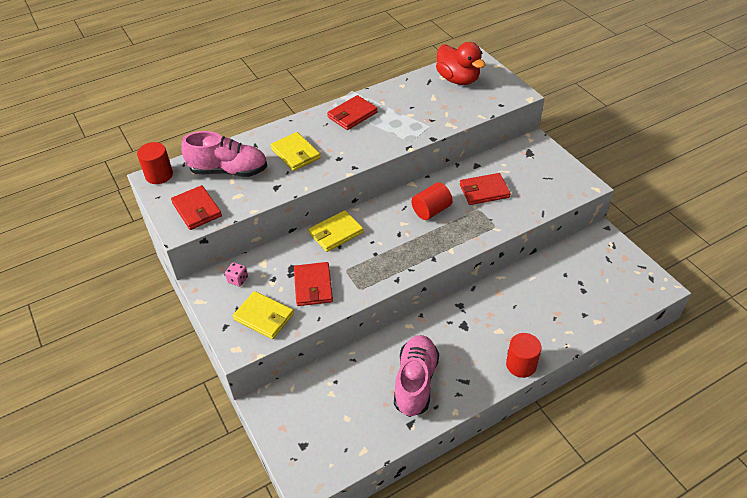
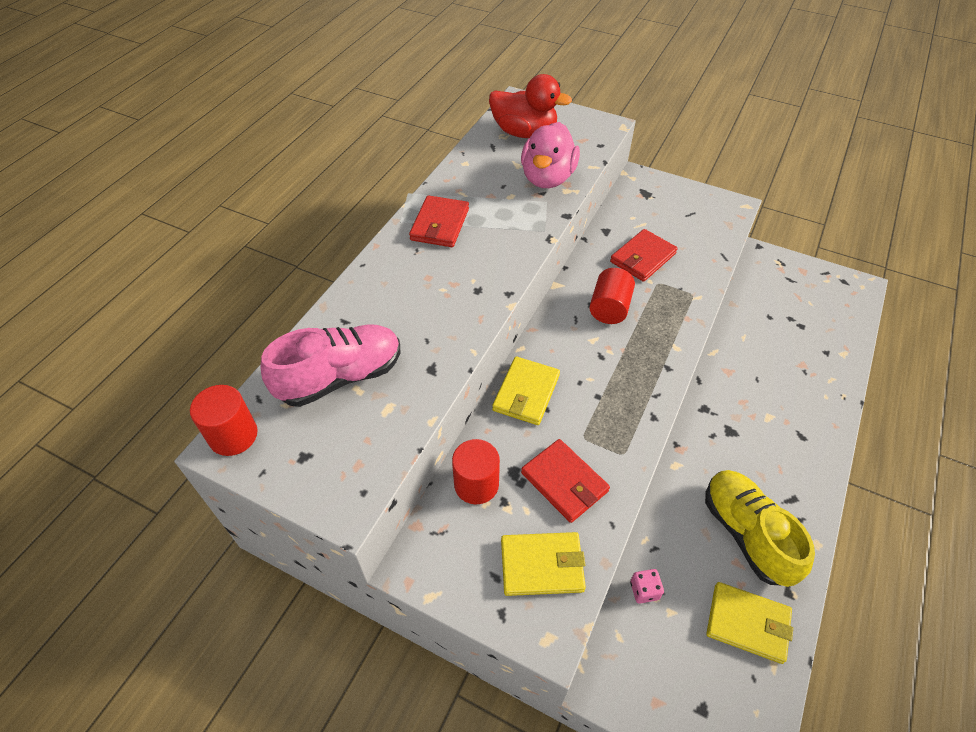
camera: 35 degrees left, 5 degrees up
(197, 209) = (345, 461): red wallet -> none
(238, 279) = (457, 530): pink dice -> pink dice (644, 590)
(295, 153) = (414, 308): yellow wallet -> yellow wallet (747, 623)
(415, 382) = (746, 533): pink shoe -> yellow shoe
(444, 112) = (547, 178): none -> pink duck
(521, 365) = (825, 445): red cylinder -> red cylinder (476, 484)

